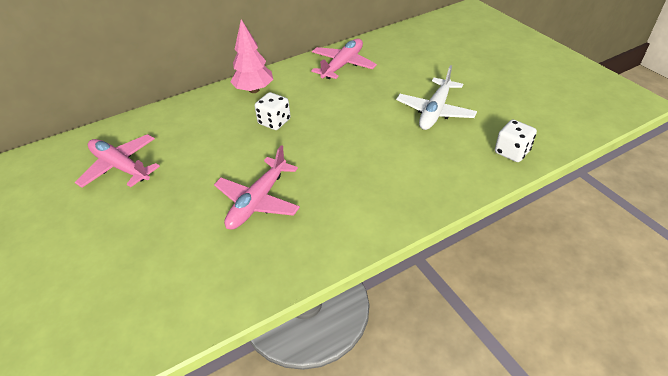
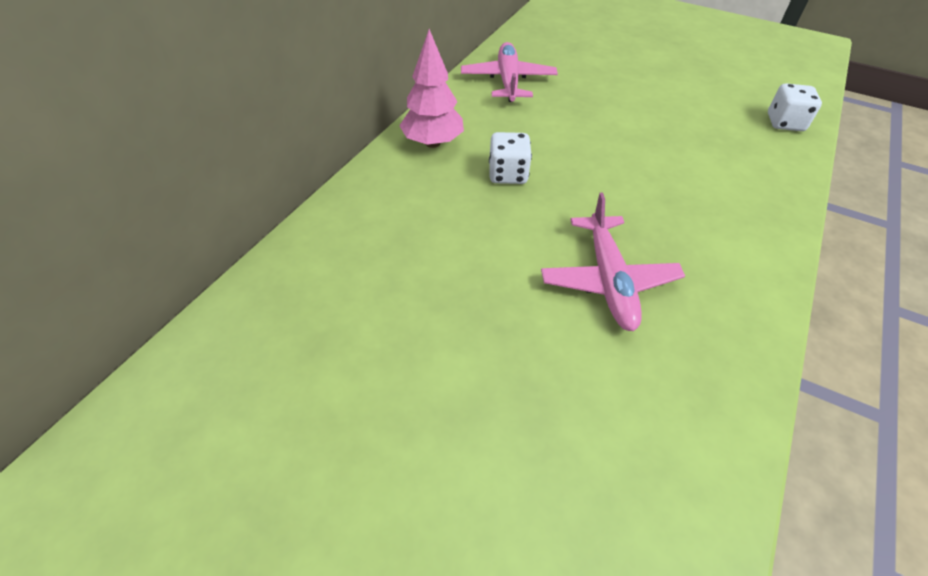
camera: 35 degrees left, 5 degrees up
(120, 167) = (359, 317): pink plane -> none
(435, 111) = (668, 104): white plane -> none

